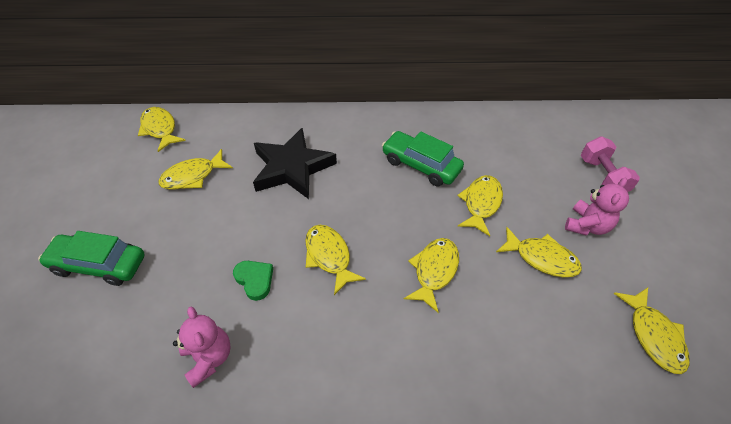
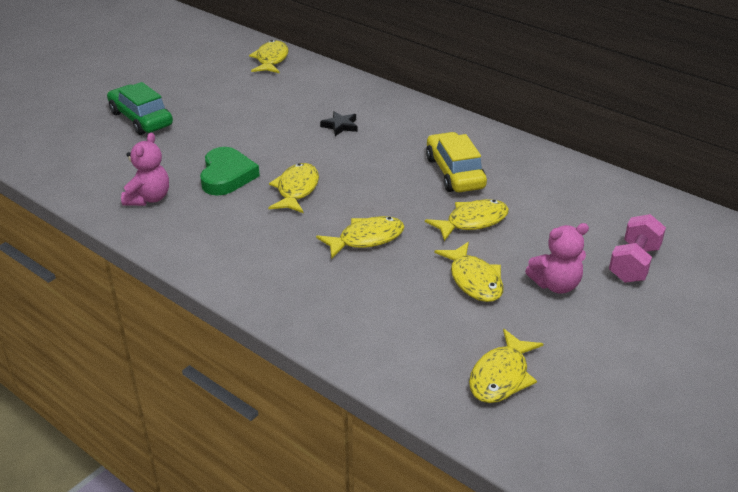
camera: 40 degrees right, 15 degrees down
(193, 176) = (259, 98): yellow fish -> none
(255, 280) = (227, 176): green heart -> green heart, size x1.56
(292, 168) = (340, 126): black star -> black star, size x0.42
(421, 165) = (454, 173): green car -> yellow car

